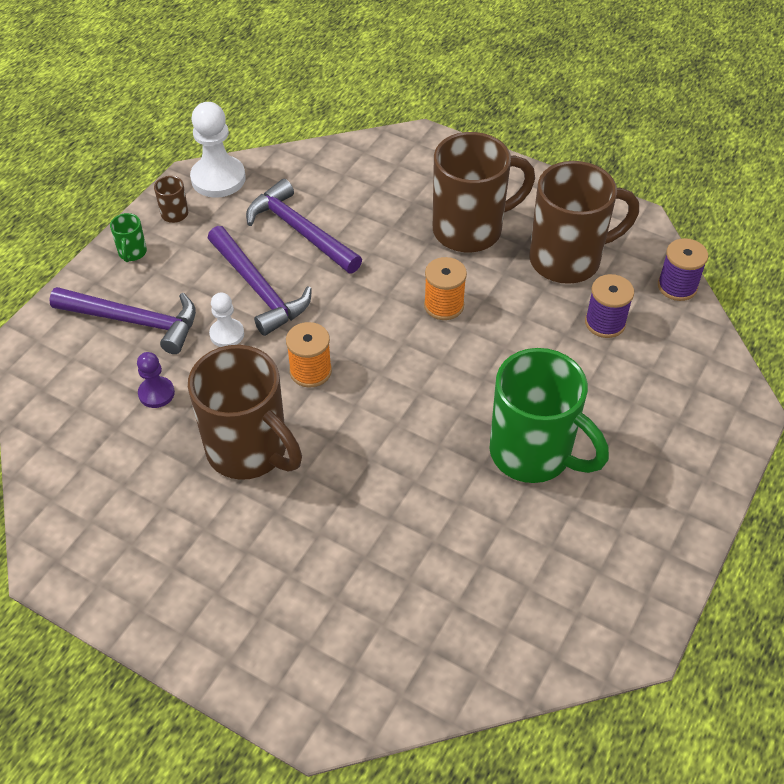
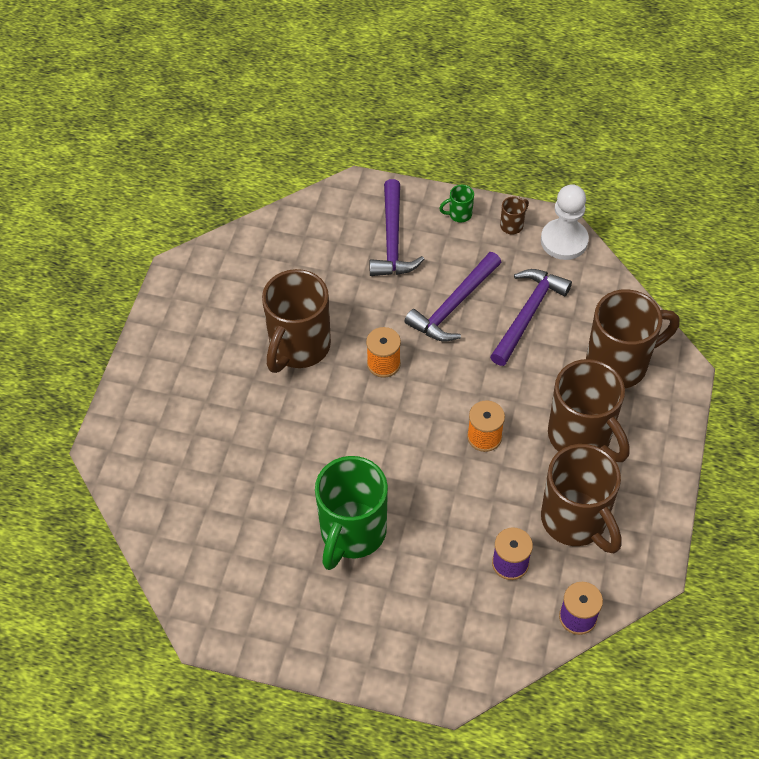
camera: 75 degrees right, 5 degrees up
(156, 393) = (331, 276): purple pawn -> none
(227, 334) = (400, 300): white pawn -> none
(393, 179) = (619, 364): none -> brown mug

